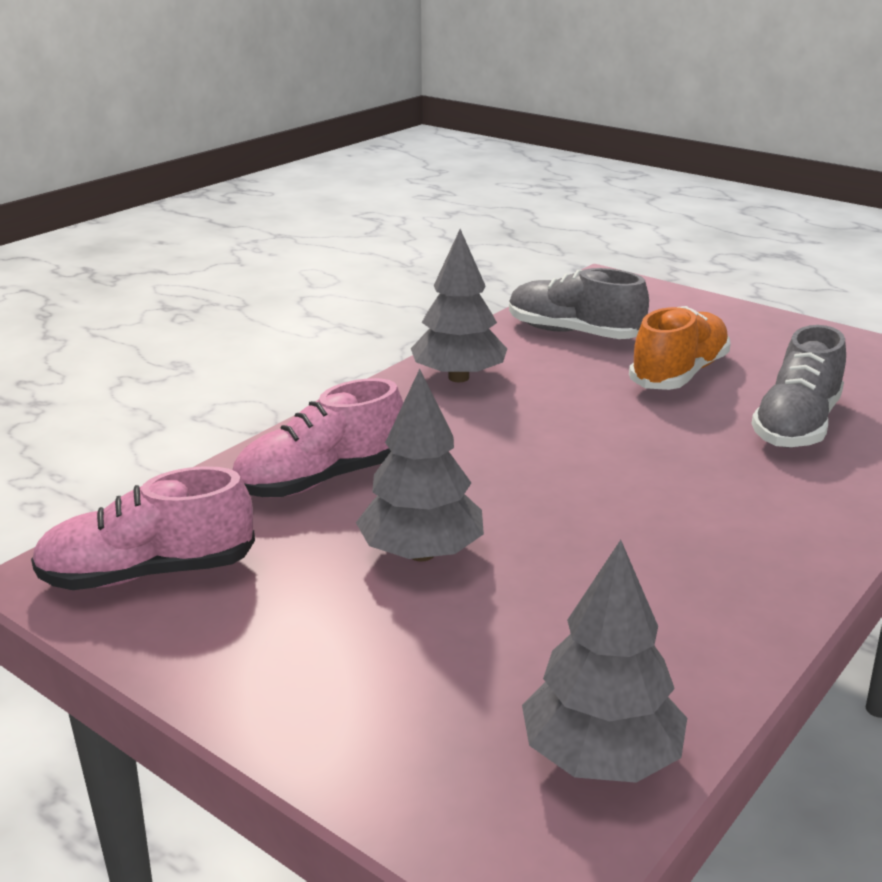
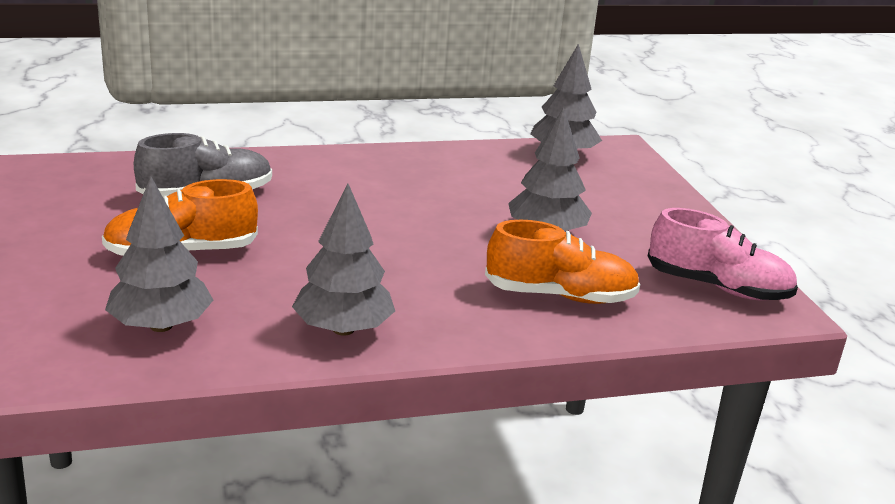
camera: 145 degrees left, 0 degrees up
(321, 480) = (560, 296): pink shoe -> orange shoe
(574, 333) = (161, 325): grey shoe -> grey tree

